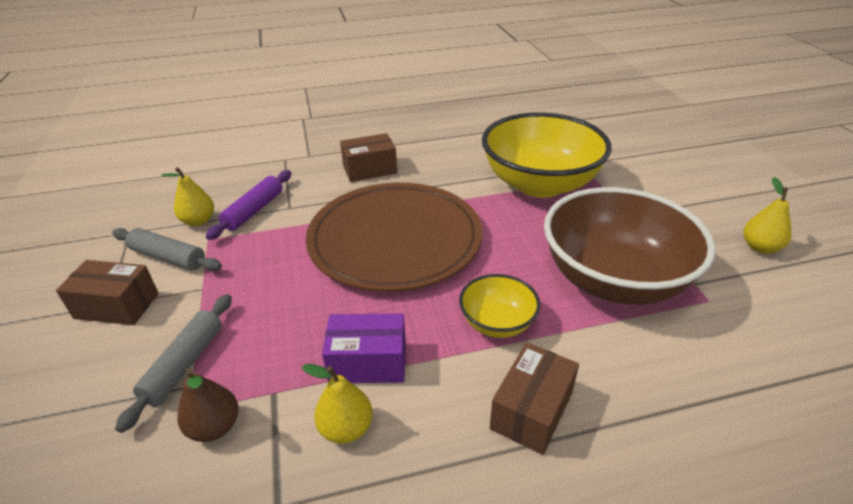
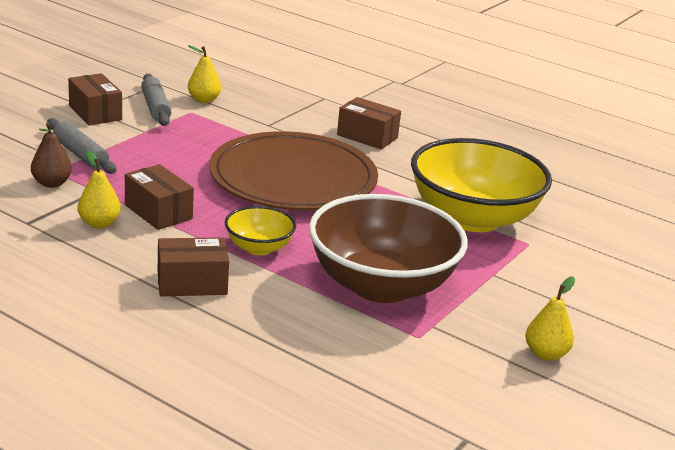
camera: 45 degrees right, 10 degrees down
(184, 365) = (80, 154): grey rolling pin -> grey rolling pin turned 75 degrees clockwise
(254, 211) = (244, 114): purple rolling pin -> none
(368, 362) = (158, 212): purple box -> brown box

